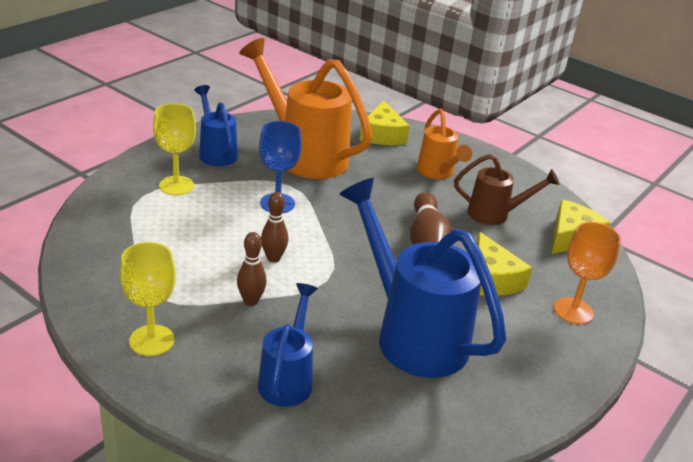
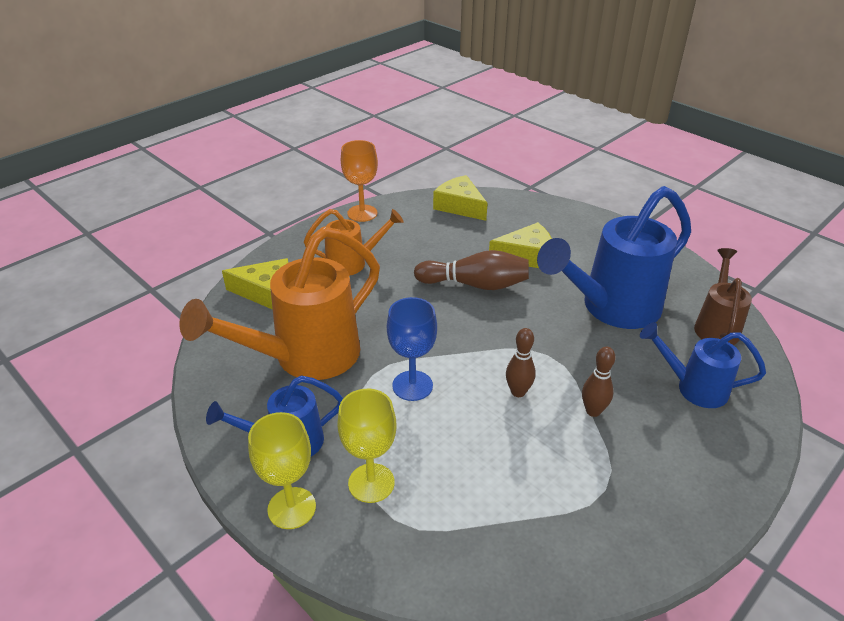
camera: 80 degrees left, 5 degrees up
(152, 340) = (676, 491): yellow goblet -> yellow goblet (291, 508)
(496, 214) = (428, 239): brown watering can -> brown watering can (716, 325)
(573, 311) = (559, 223): orange goblet -> orange goblet (362, 213)

